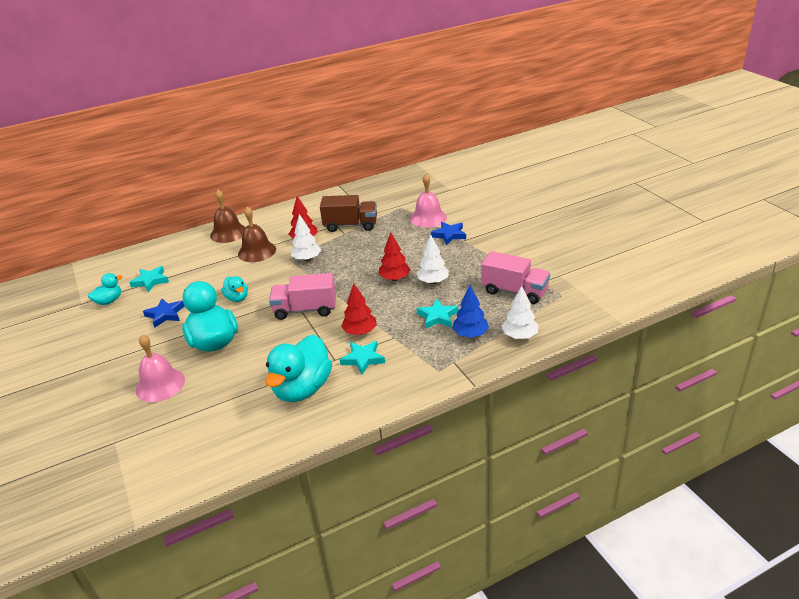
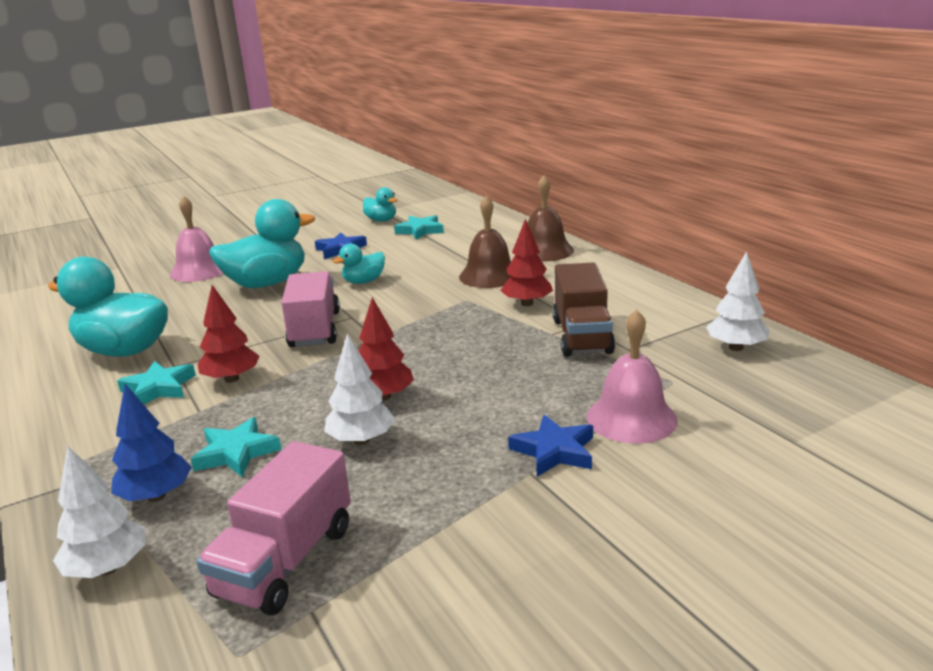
camera: 85 degrees right, 10 degrees down
(307, 259) = (463, 313): white tree -> white tree (736, 347)

